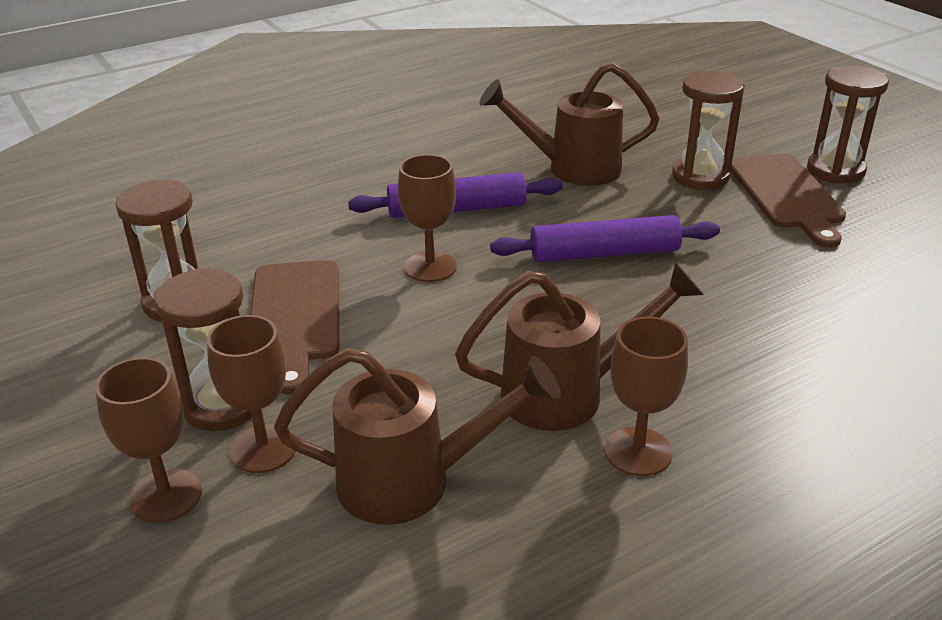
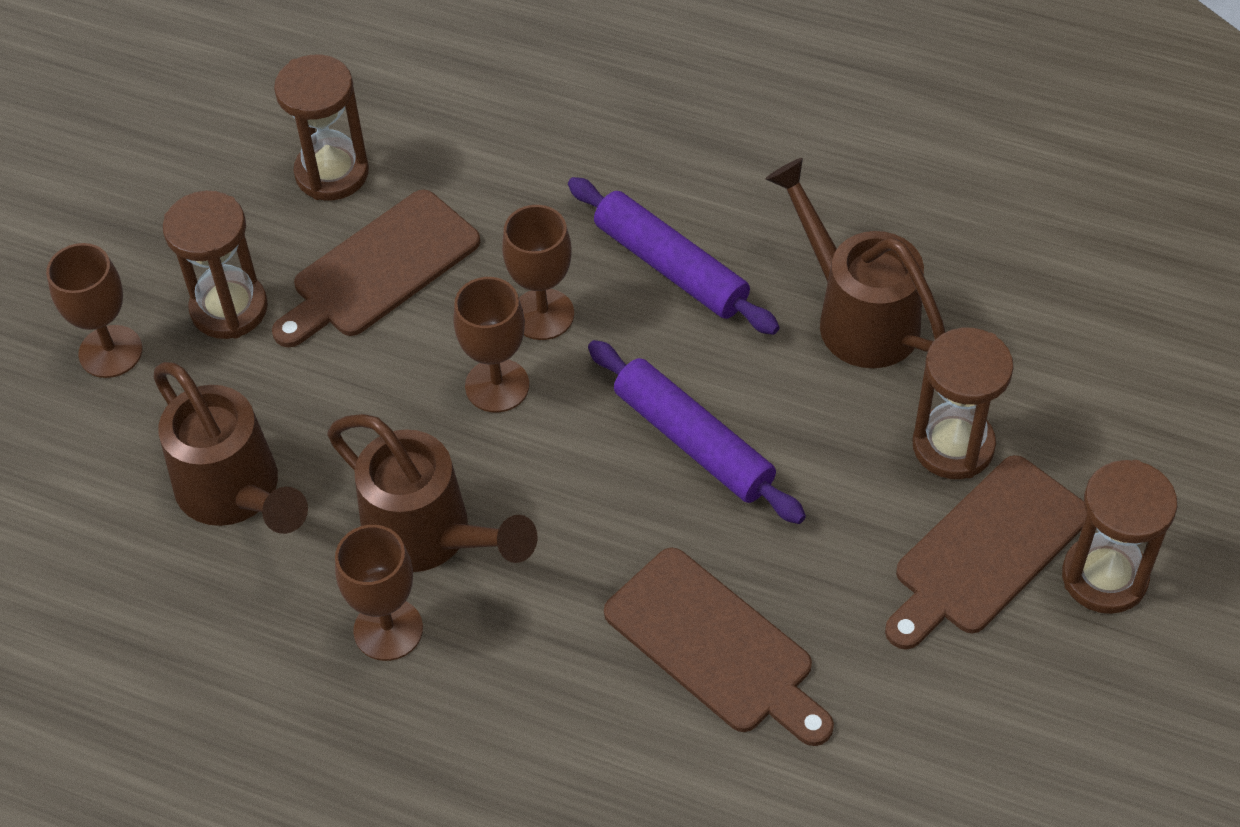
camera: 55 degrees right, 20 degrees up
(263, 449) = (201, 373): brown goblet -> brown goblet (497, 385)
(782, 308) = (715, 646): none -> brown cutting board

